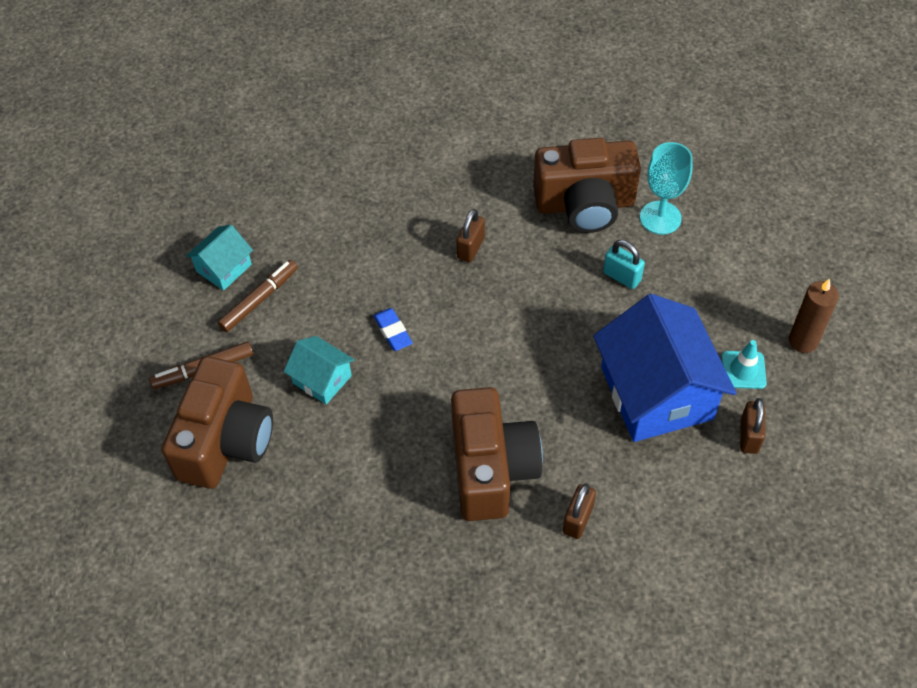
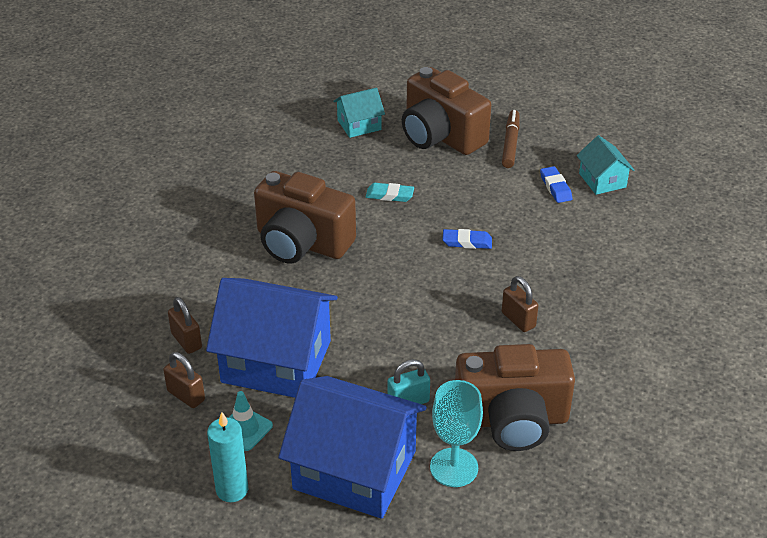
camera: 120 degrees right, 15 degrees down
(259, 299) = (555, 187): brown marker -> blue eraser
(322, 379) = (453, 192): turquoise house -> turquoise house (359, 125)
(363, 433) = (389, 195): none -> turquoise eraser
(578, 519) = (221, 266): brown padlock -> brown padlock (186, 341)
(585, 205) = (512, 420): brown camera -> brown camera turned 120 degrees counterclockwise
(715, 275) = (355, 470): none -> blue house
(803, 341) = (232, 490): brown candle -> turquoise candle

